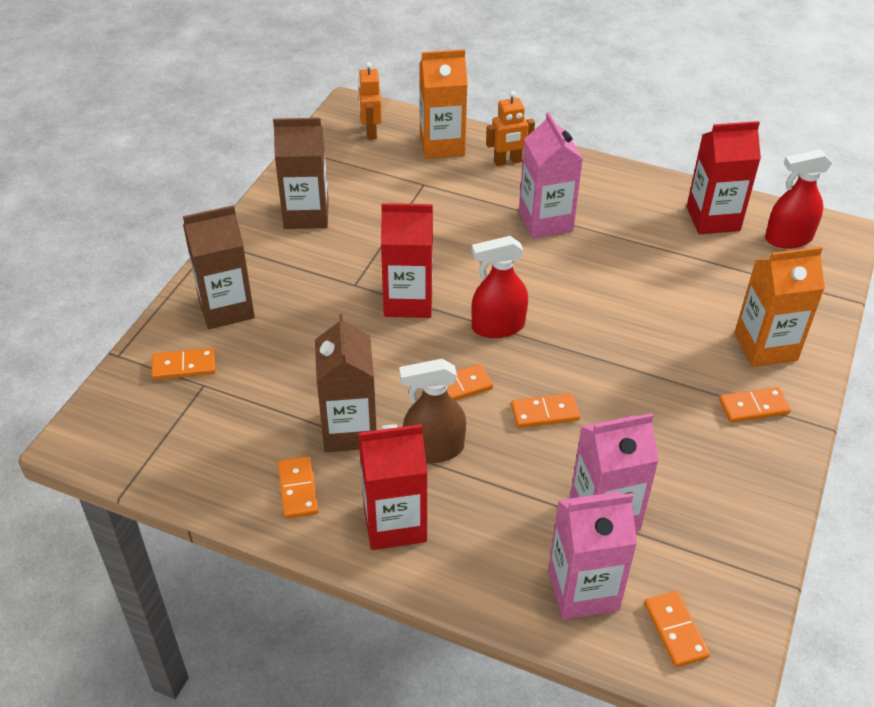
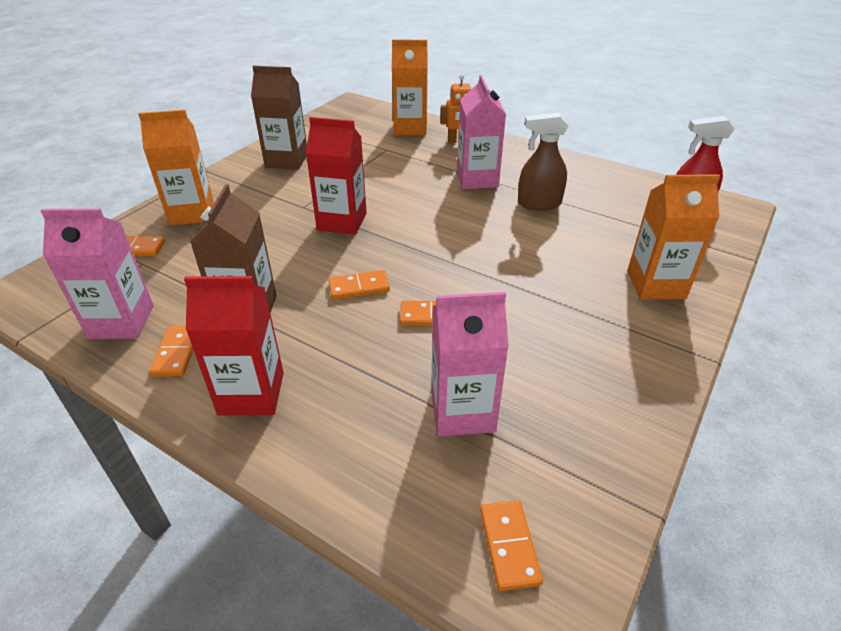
camera: 10 degrees right, 5 degrees down
(226, 308) = (192, 213): brown carton -> orange carton
(371, 132) = (359, 117): orange robot -> none
(433, 449) = (316, 334): brown spray bottle -> brown spray bottle (538, 203)
(497, 327) = (411, 246): red spray bottle -> none
(583, 590) = (417, 485): pink carton -> pink carton (121, 322)
(713, 219) = (622, 189): red carton -> none
(753, 407) = (636, 333): orange domino -> none

